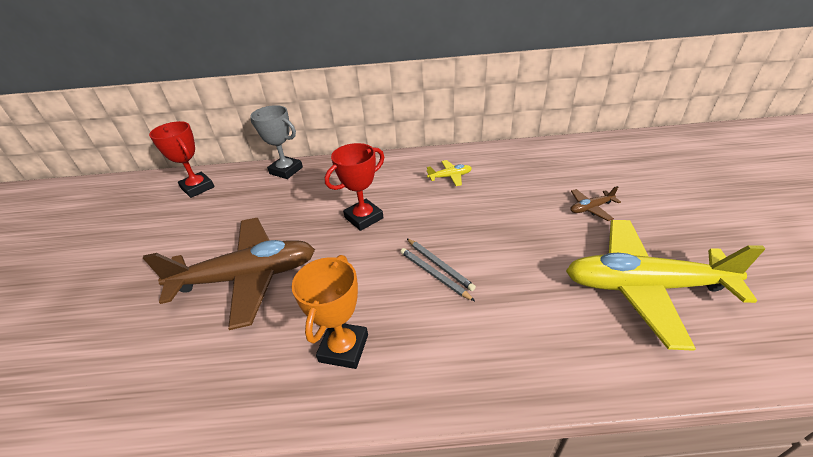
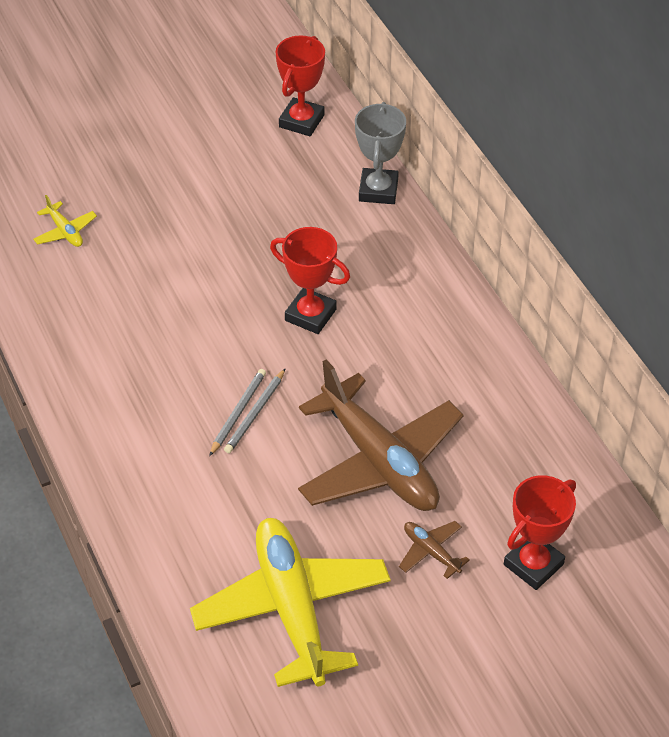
camera: 65 degrees right, 10 degrees up
(247, 277) = (173, 254): brown plane -> brown plane (379, 461)
(344, 348) = (117, 370): orange trophy -> none
(450, 177) = (442, 378): yellow plane -> yellow plane (65, 231)
(604, 173) = (533, 564): none -> red trophy

